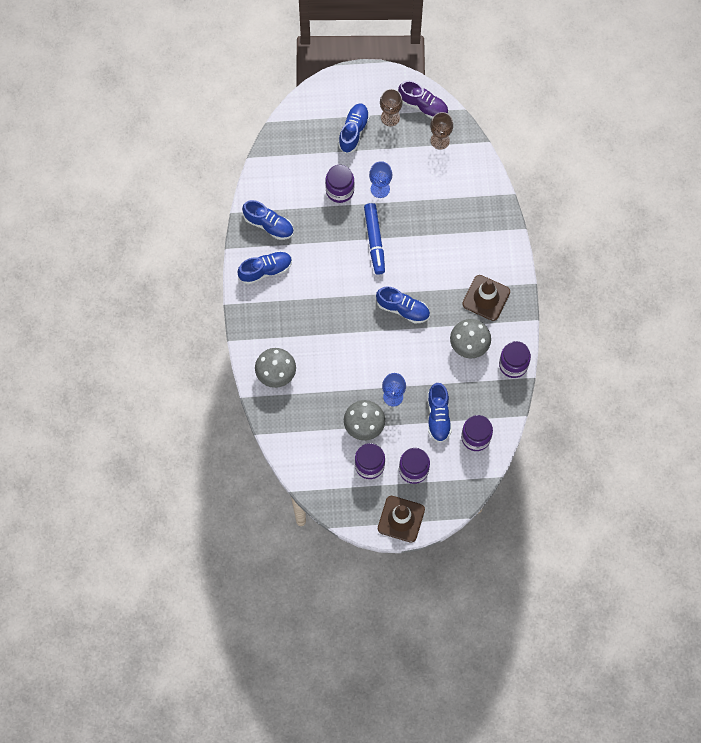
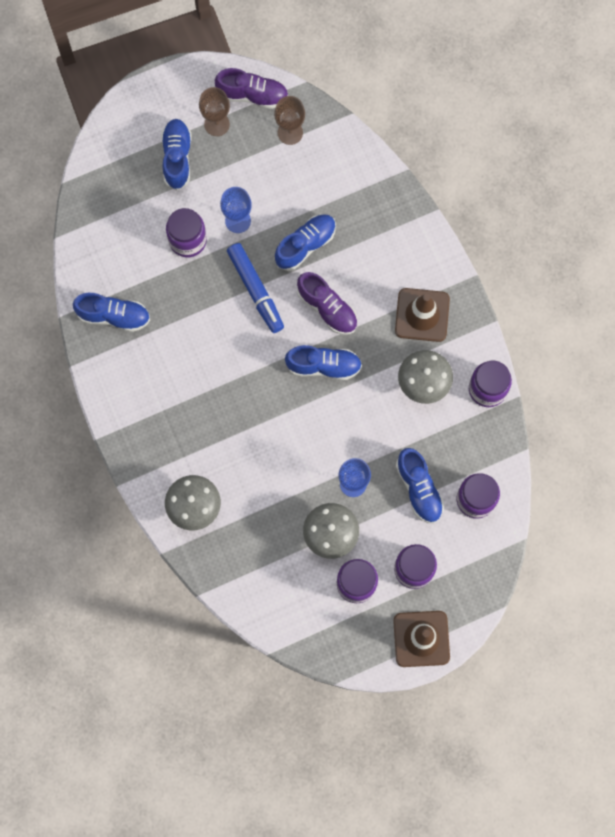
camera: 20 degrees left, 5 degrees up
(265, 270) = (131, 376): blue shoe -> blue shoe (305, 245)
(420, 270) = (327, 308): none -> purple shoe

